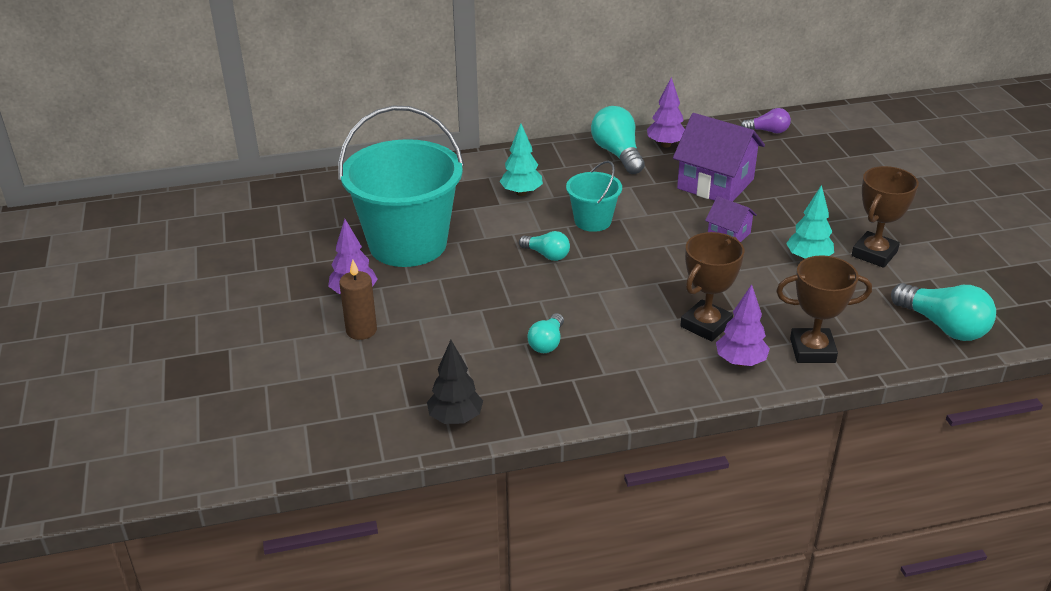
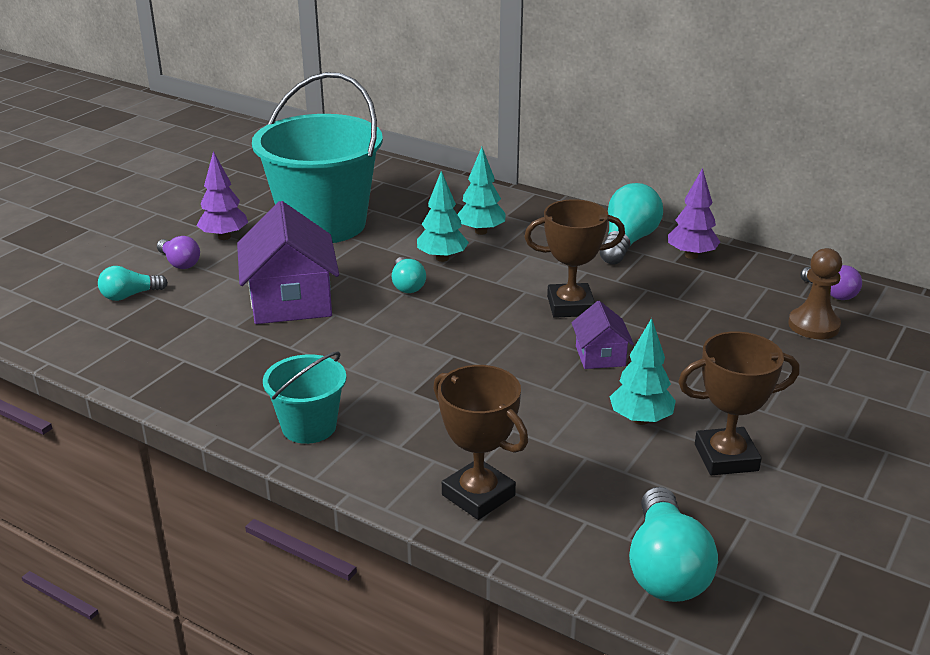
camera: 45 degrees right, 5 degrees down
(361, 330) = (179, 263): brown candle -> purple light bulb
(455, 418) = (114, 355): black tree -> none
(533, 224) = (442, 258): none -> turquoise tree
(547, 343) = (276, 346): turquoise light bulb -> turquoise light bulb (130, 295)
(593, 221) = (497, 281): turquoise bucket -> turquoise bucket (309, 426)
(706, 325) = (425, 412): brown trophy -> brown trophy (570, 306)
(715, 184) = (675, 309): purple house -> purple house (291, 301)
(740, 362) = (393, 459): purple tree -> none
(791, 155) = (813, 325): none -> brown pawn

